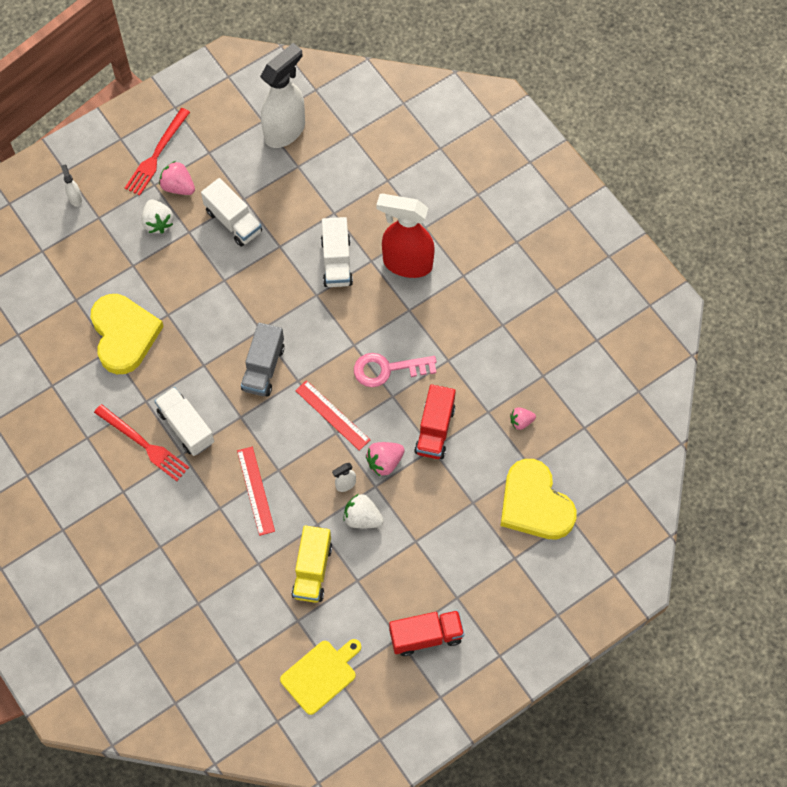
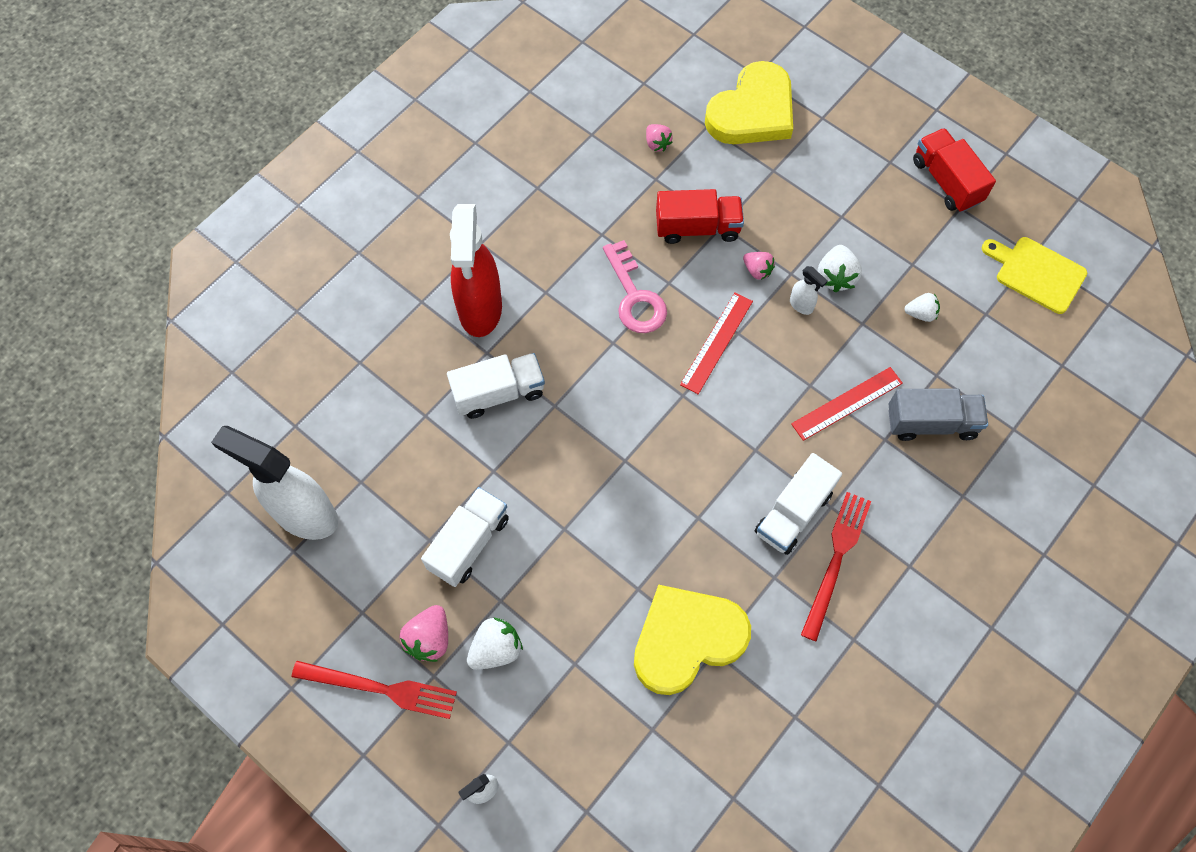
camera: 105 degrees left, 0 degrees up
(263, 368) = (678, 441): grey truck -> grey truck (931, 423)
(312, 570) = (920, 313): yellow truck -> white strawberry
(384, 462) = (757, 270): pink strawberry -> pink strawberry, size x0.66

